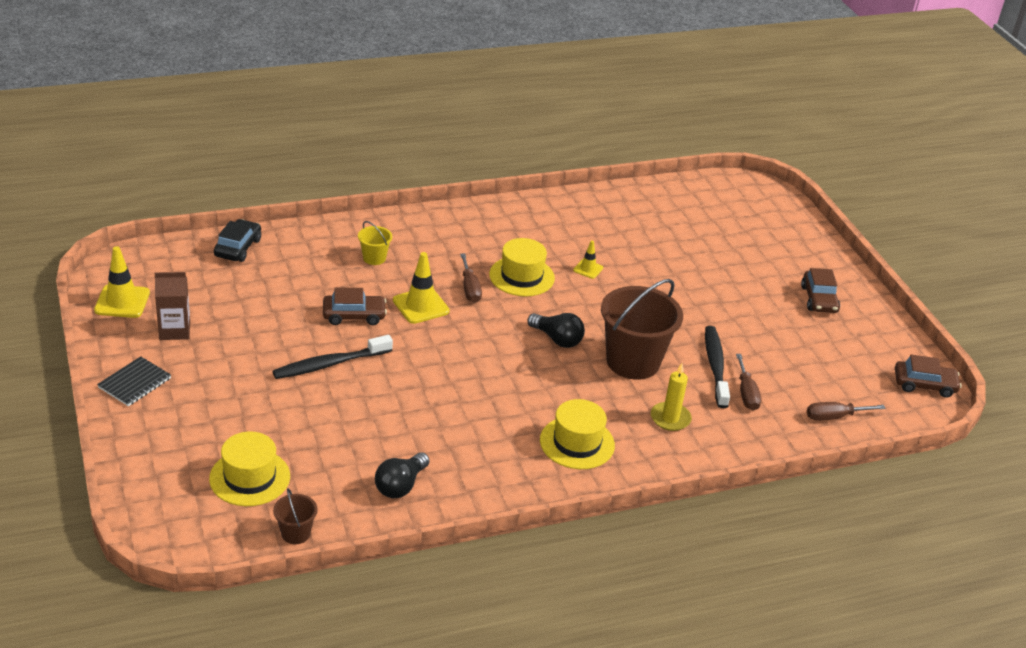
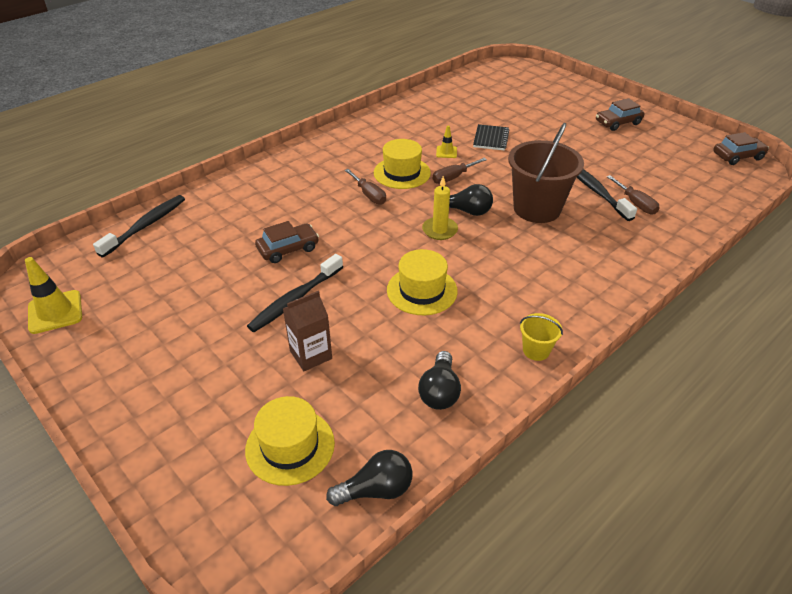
camera: 20 degrees left, 5 degrees up
(135, 383) = (110, 391): black notebook -> black notebook (491, 139)
(174, 330) = (125, 321): brown carton -> brown carton (311, 355)
(238, 248) = (146, 226): black car -> black toothbrush
(295, 533) = (376, 490): brown bucket -> black light bulb
(374, 258) = (273, 196): yellow bucket -> yellow bucket (536, 350)
(421, 306) = (339, 221): yellow traffic cone -> none
(577, 443) = (552, 290): yellow hat -> yellow hat (422, 290)
(670, 418) = (602, 242): yellow candle -> yellow candle (439, 230)
(819, 299) = (618, 123): brown car -> brown car turned 90 degrees clockwise
(834, 417) = (707, 199): brown screwdriver -> brown screwdriver (453, 177)

